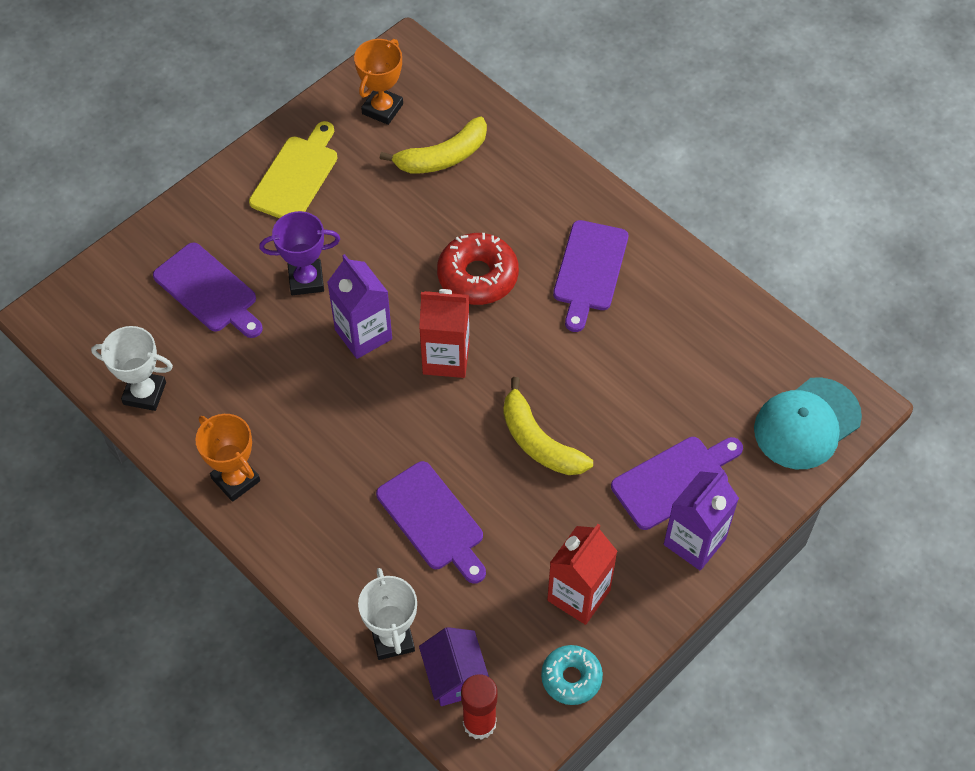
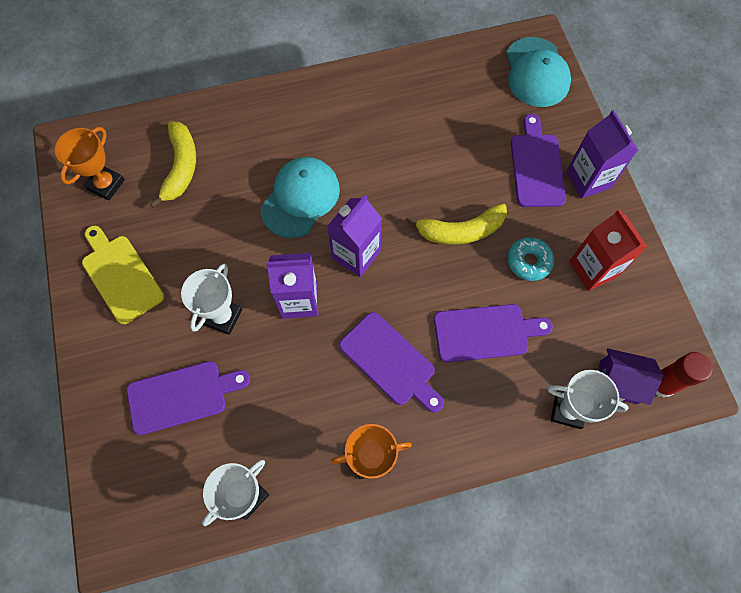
camera: 60 degrees left, 10 degrees up
(306, 280) = (223, 317): purple trophy -> white trophy
(382, 109) = (106, 184): orange trophy -> orange trophy turned 60 degrees clockwise
(446, 358) = (356, 255): red carton -> purple carton
(477, 276) = (300, 198): red donut -> turquoise cap
(571, 678) = (653, 307): turquoise donut -> turquoise donut (529, 262)
(589, 270) = (343, 128): purple cutting board -> purple cutting board (390, 362)

